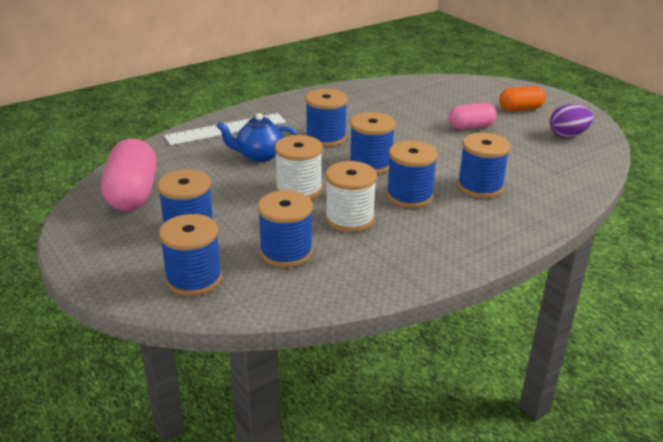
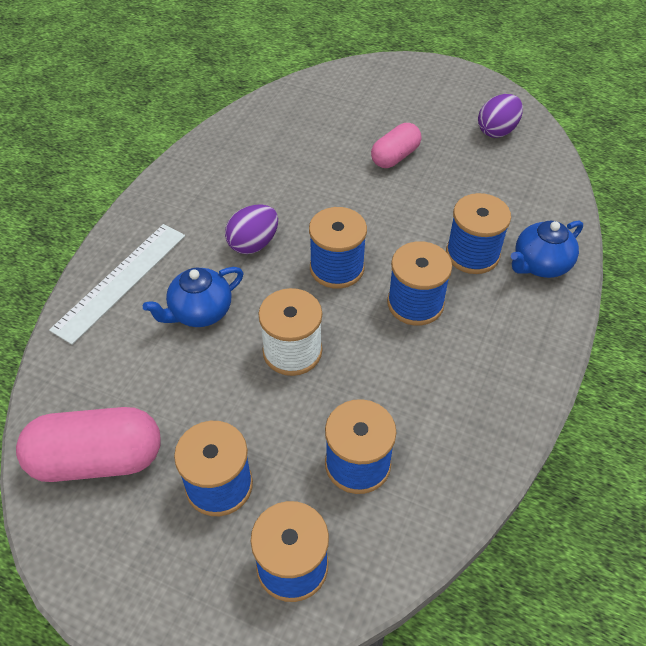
camera: 30 degrees left, 20 degrees up
(132, 194) = (97, 459): pink capsule -> pink capsule turned 60 degrees counterclockwise
(326, 137) = (253, 244): blue spool -> purple egg
(349, 219) = (383, 373): white spool -> none
(520, 109) = (423, 104): orange capsule -> none
(530, 208) = (540, 265): none -> blue teapot

